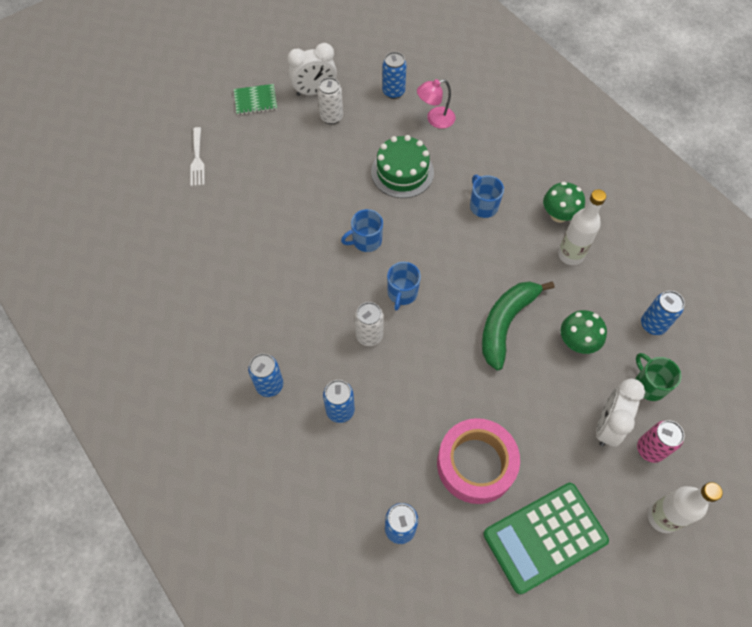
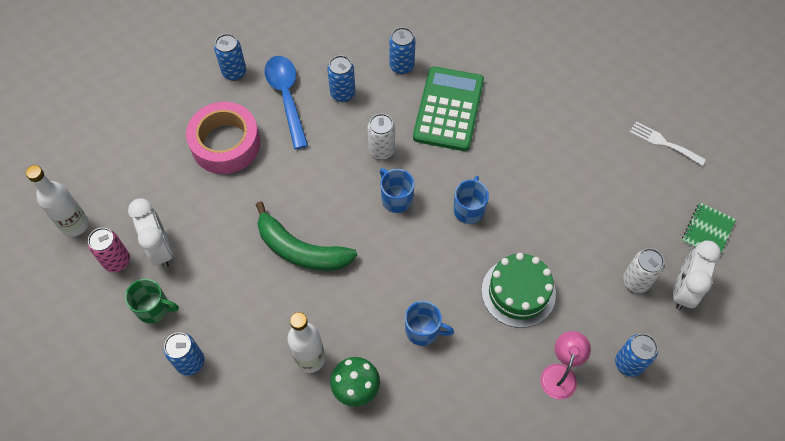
camera: 130 degrees right, 0 degrees up
(385, 455) = (286, 97): none -> blue spoon
(505, 324) = (301, 250): green banana -> green banana turned 135 degrees clockwise
(544, 537) = (143, 145): green calculator -> green calculator (448, 109)
(577, 342) = (236, 288): green mushroom -> none

